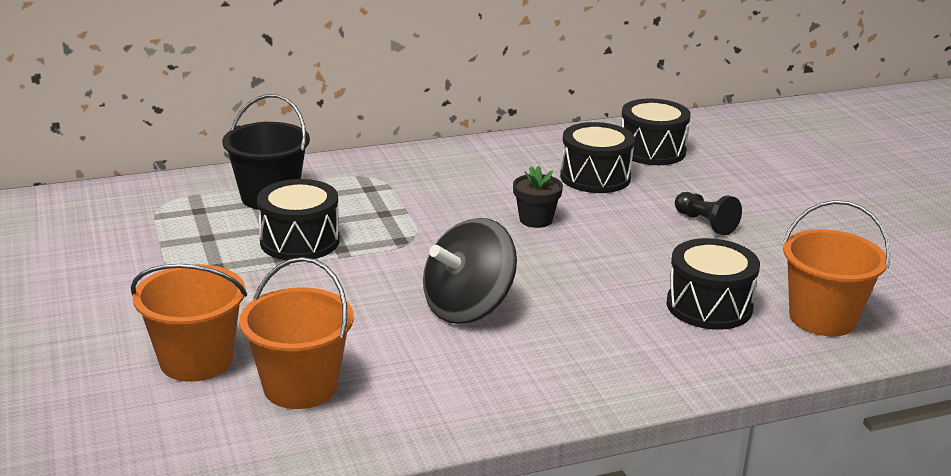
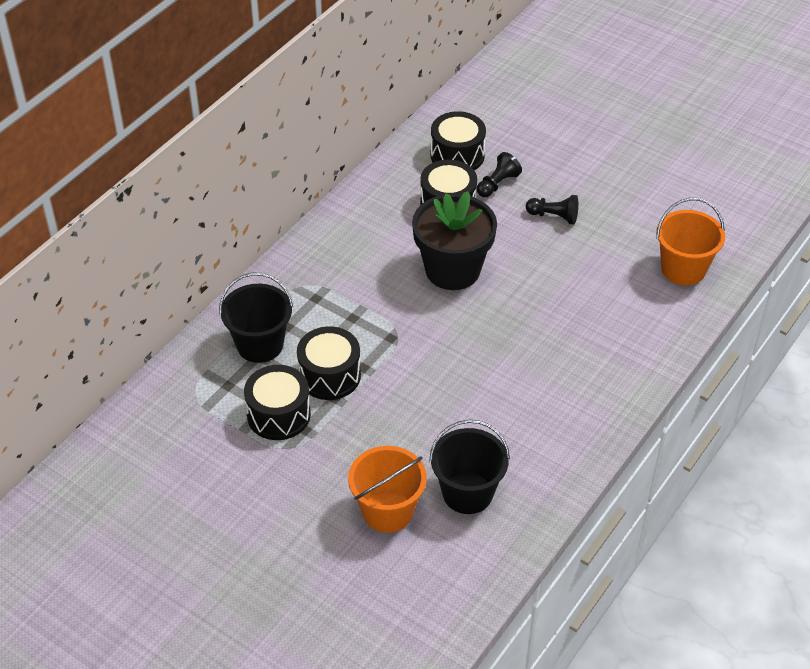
camera: 35 degrees left, 20 degrees up
(300, 387) = (467, 493): orange bucket -> black bucket
(468, 308) = (492, 374): black spinning top -> none
(536, 220) = (452, 270): black flower pot -> black flower pot, size x2.17
(670, 182) = (497, 184): none -> black pawn
(709, 306) = (618, 293): black drum -> black drum (278, 415)

